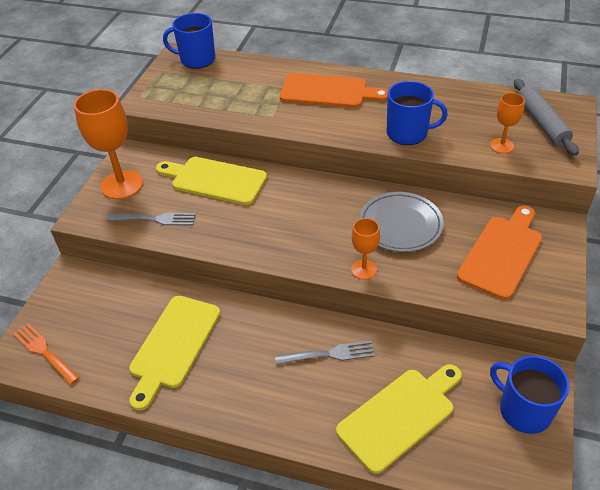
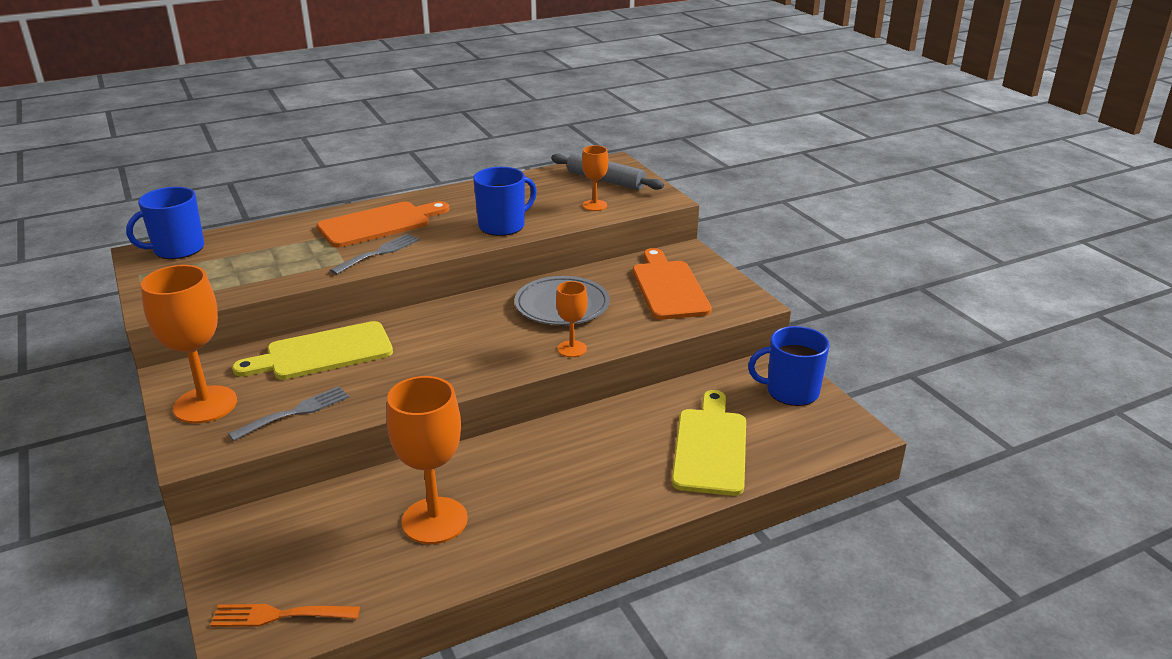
camera: 45 degrees left, 15 degrees down
(173, 345) = (434, 520): yellow cutting board -> orange goblet
(329, 354) = (599, 441): grey fork -> grey fork (379, 253)

